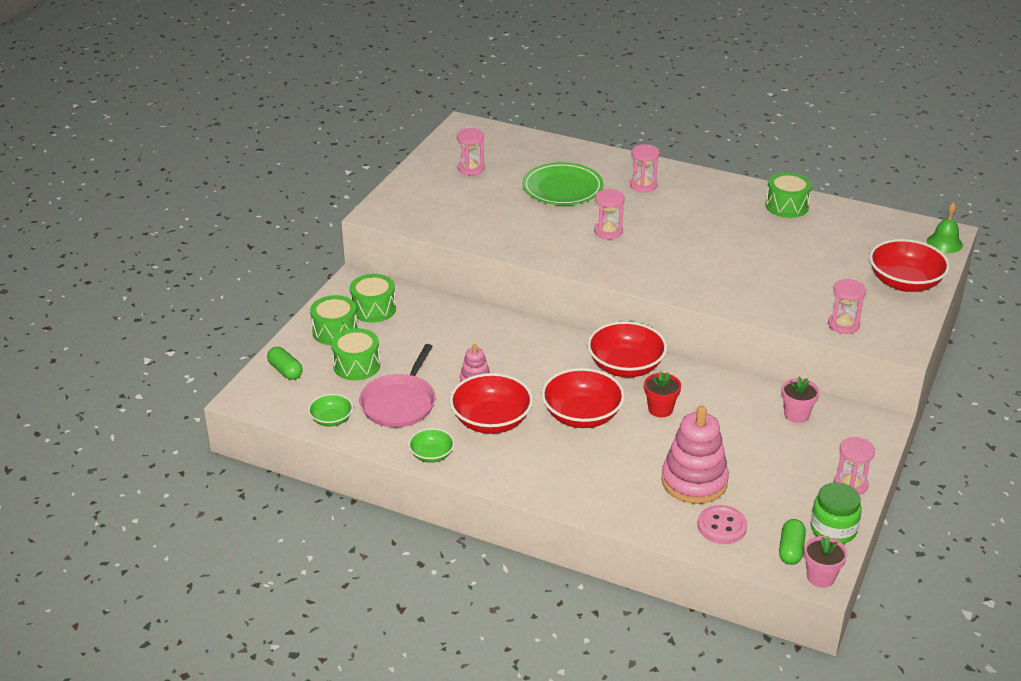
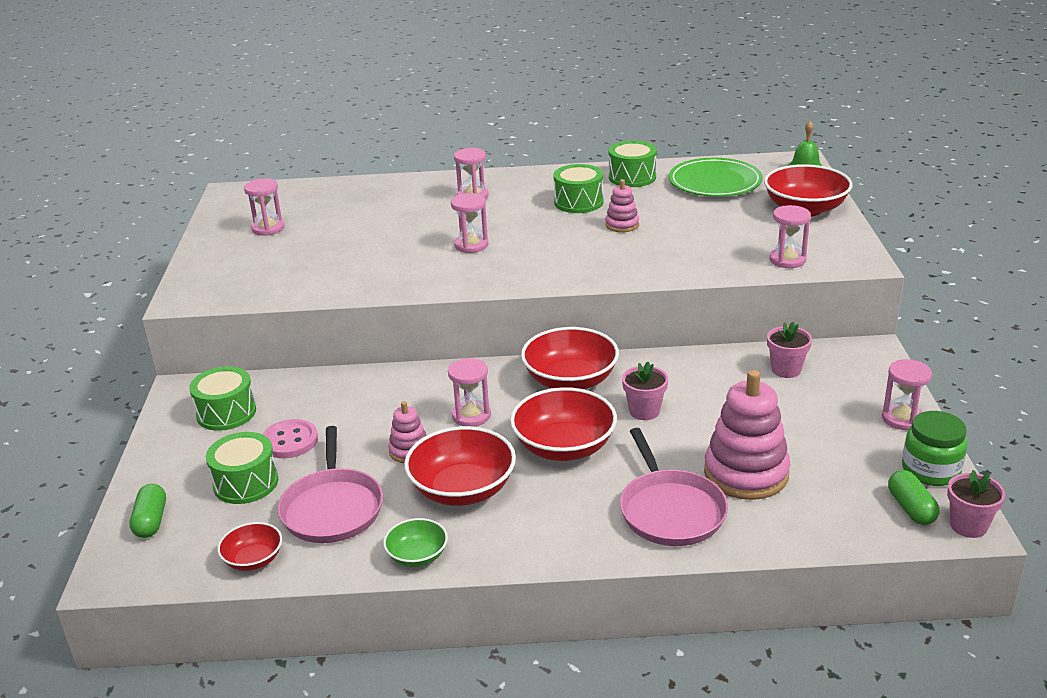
camera: 25 degrees left, 5 degrees down
(285, 371) = (151, 521): green capsule -> green capsule turned 60 degrees clockwise
(331, 419) = (253, 559): green bowl -> red bowl
(335, 331) = (191, 453): green drum -> green drum (578, 202)
(535, 369) = (471, 415): none -> pink hourglass
(562, 188) = (387, 220): green plate -> green plate (715, 182)
(618, 487) = (670, 510): none -> pink pan
(660, 409) = (644, 411): red flower pot -> pink flower pot
(722, 526) = (818, 511): pink button -> pink button (290, 441)
(739, 250) = (622, 225): none -> pink stacking toy

